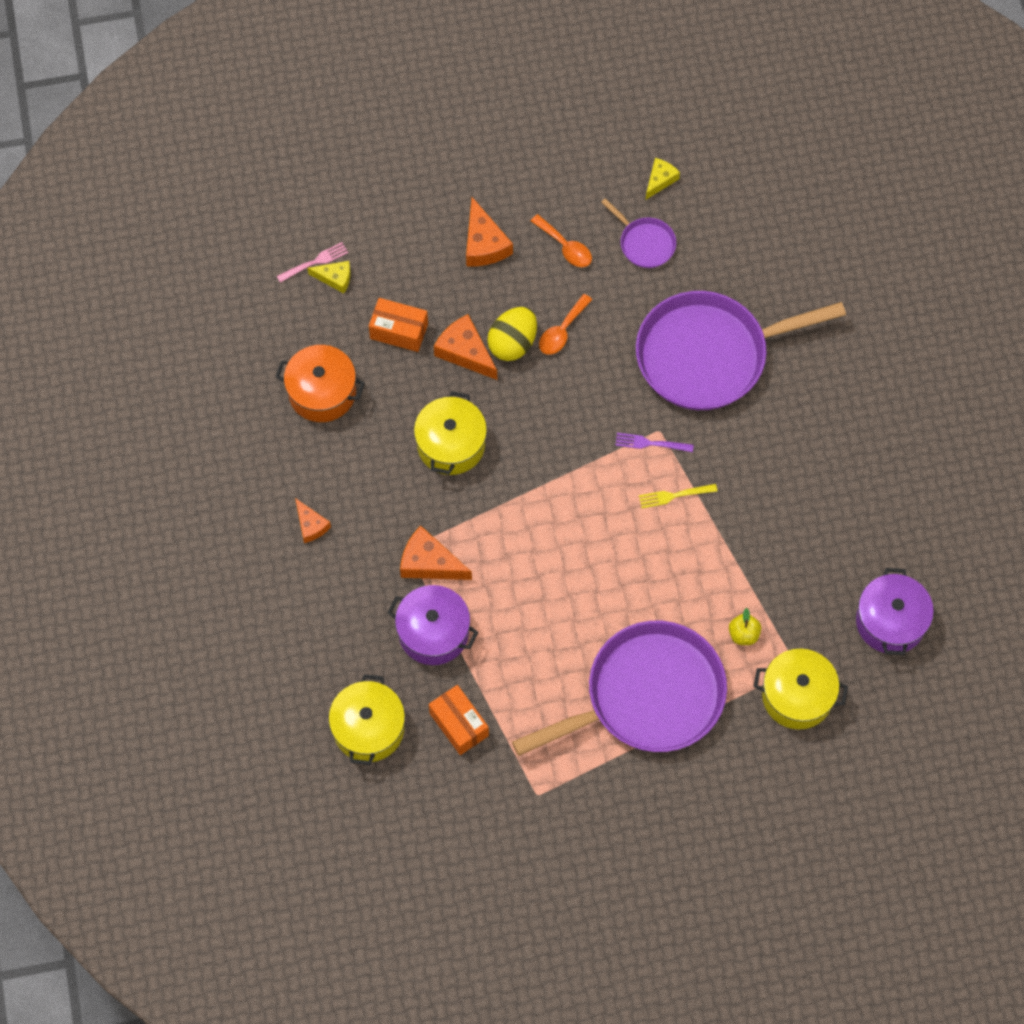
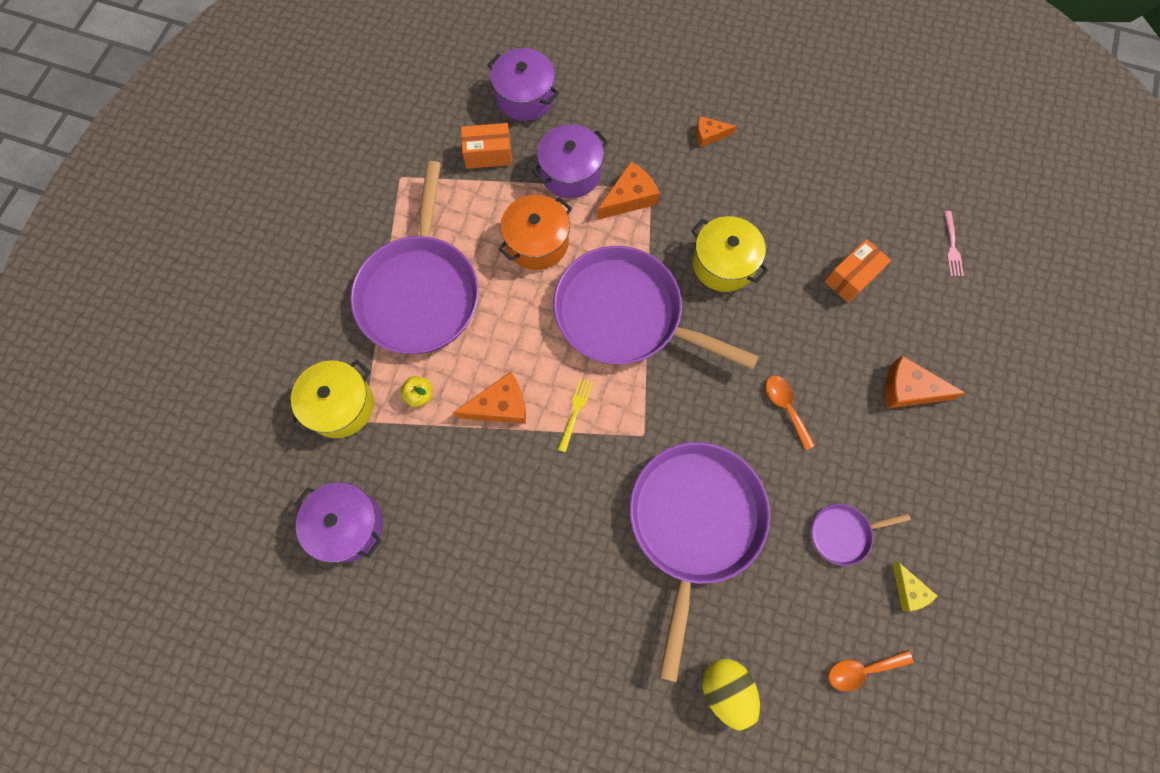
camera: 120 degrees right, 5 degrees up
(322, 392) = (822, 195): orange pot -> orange pot (537, 242)
(335, 278) = (928, 254): yellow cheese -> none
(368, 728) = (525, 97): yellow pot -> purple pot
(465, 352) = (805, 318): orange cheese -> orange cheese (500, 406)
(512, 343) = (794, 360): yellow egg -> yellow egg (726, 690)
(556, 503) = (625, 315): none -> purple pan
(565, 247) = (873, 458): orange spoon -> orange spoon (861, 669)
(651, 443) = (635, 420): purple fork -> none

